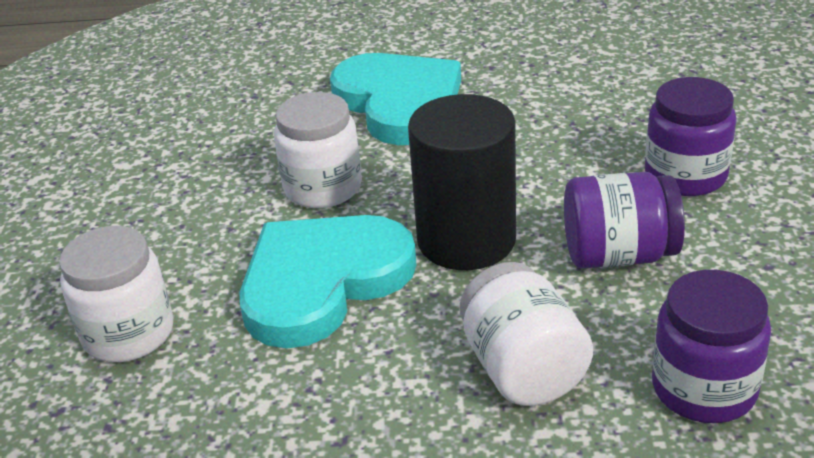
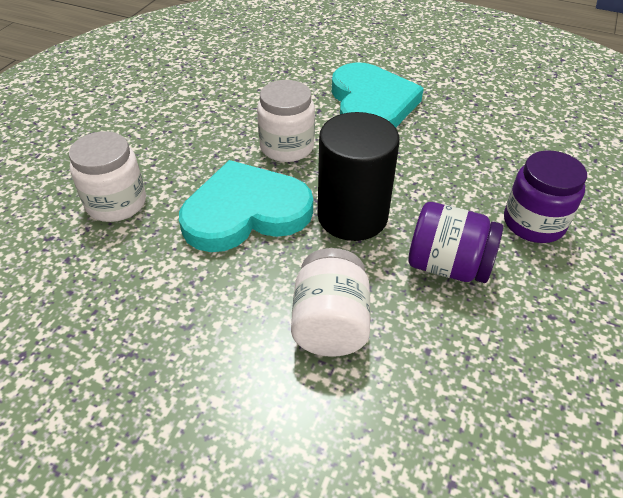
camera: 20 degrees right, 10 degrees up
(704, 388) = (444, 392): purple jar -> none

